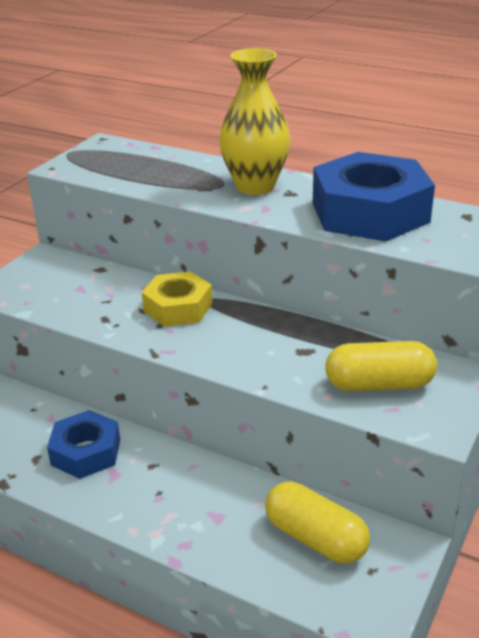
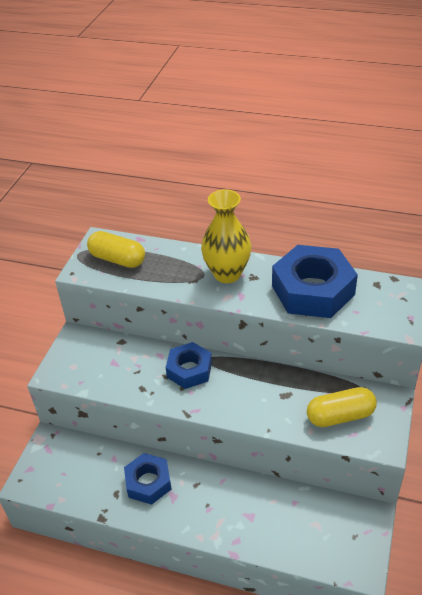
camera: 10 degrees left, 10 degrees up
(178, 307) = (189, 370): yellow nut -> blue nut
(315, 538) = (315, 520): yellow capsule -> yellow capsule (117, 259)

